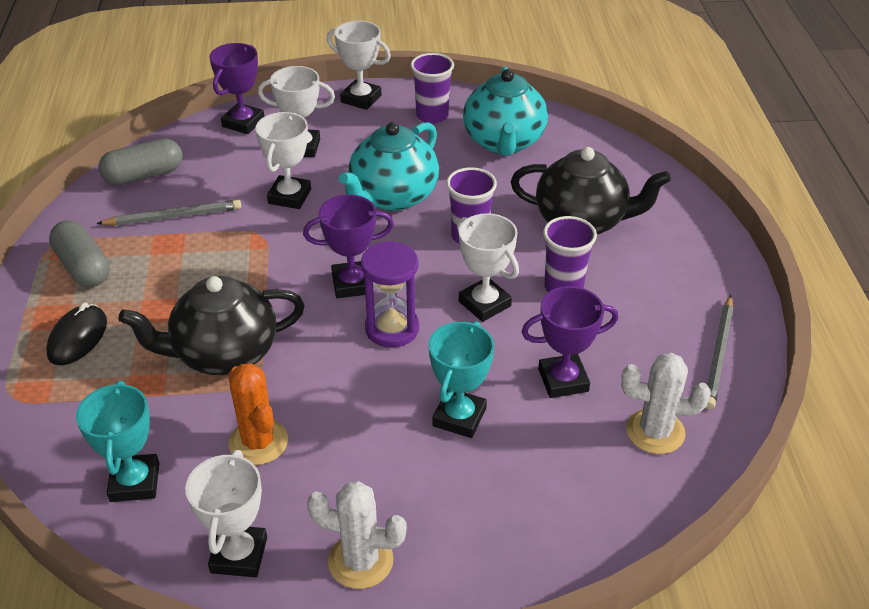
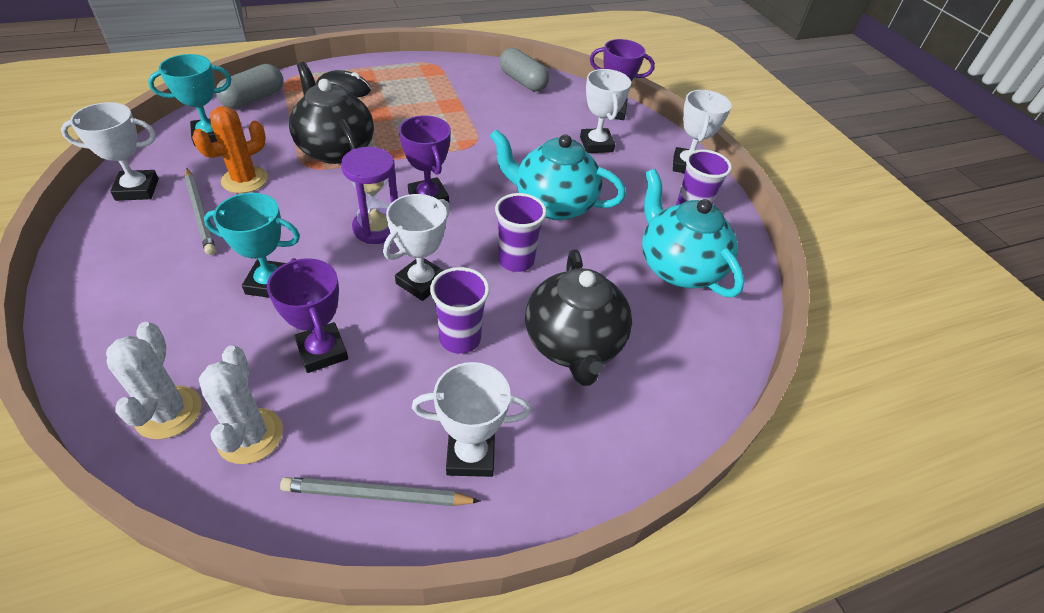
camera: 70 degrees right, 5 degrees up
(83, 267) = (414, 78): grey capsule -> grey capsule (254, 99)
(173, 216) = (481, 102): grey pencil -> grey pencil (200, 213)
(289, 196) = (528, 149): white trophy -> white trophy (470, 455)
(360, 561) = (119, 248): white cactus -> white cactus (168, 412)
(503, 142) = (678, 267): turquoise teapot -> turquoise teapot turned 75 degrees clockwise

